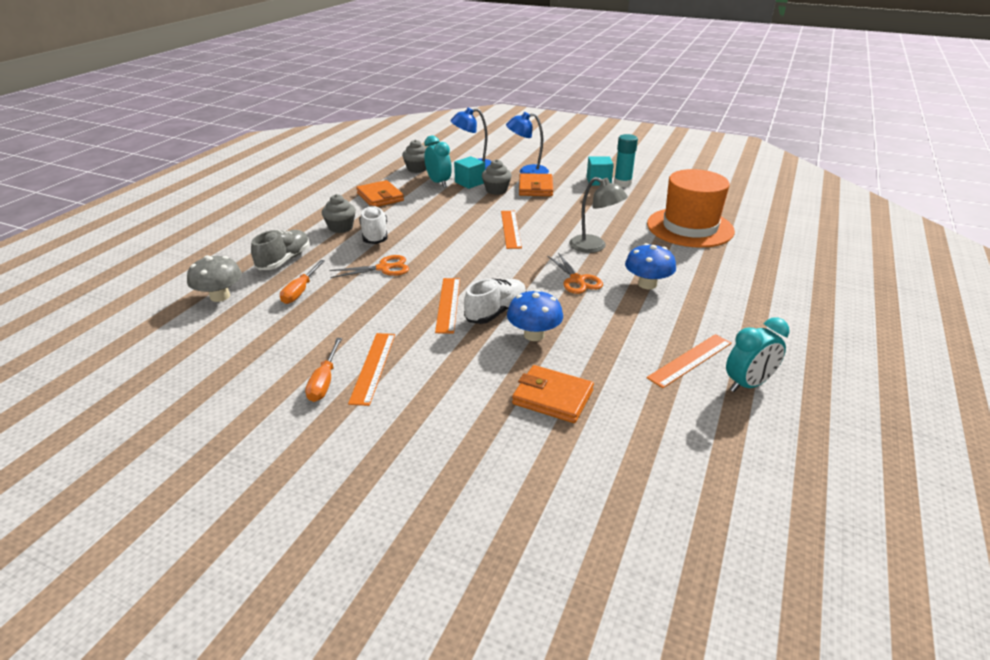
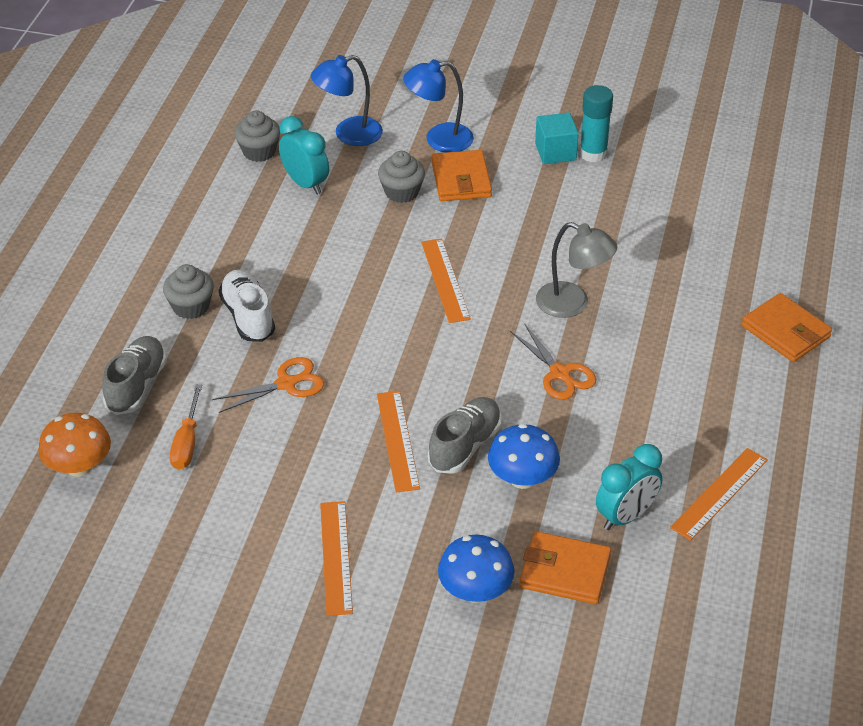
camera: 10 degrees left, 10 degrees up
(220, 296) = (79, 466): grey mushroom -> orange mushroom
(324, 381) = (284, 587): orange screwdriver -> none
(380, 197) = (224, 229): orange wallet -> orange wallet (785, 331)
(470, 182) = (355, 178): turquoise cube -> none
(496, 312) = (465, 446): white shoe -> grey shoe
(647, 284) = (654, 370): blue mushroom -> blue mushroom (475, 591)
(690, 227) = (702, 246): orange hat -> none
(748, 384) = (788, 521): turquoise clock -> turquoise clock (625, 516)

